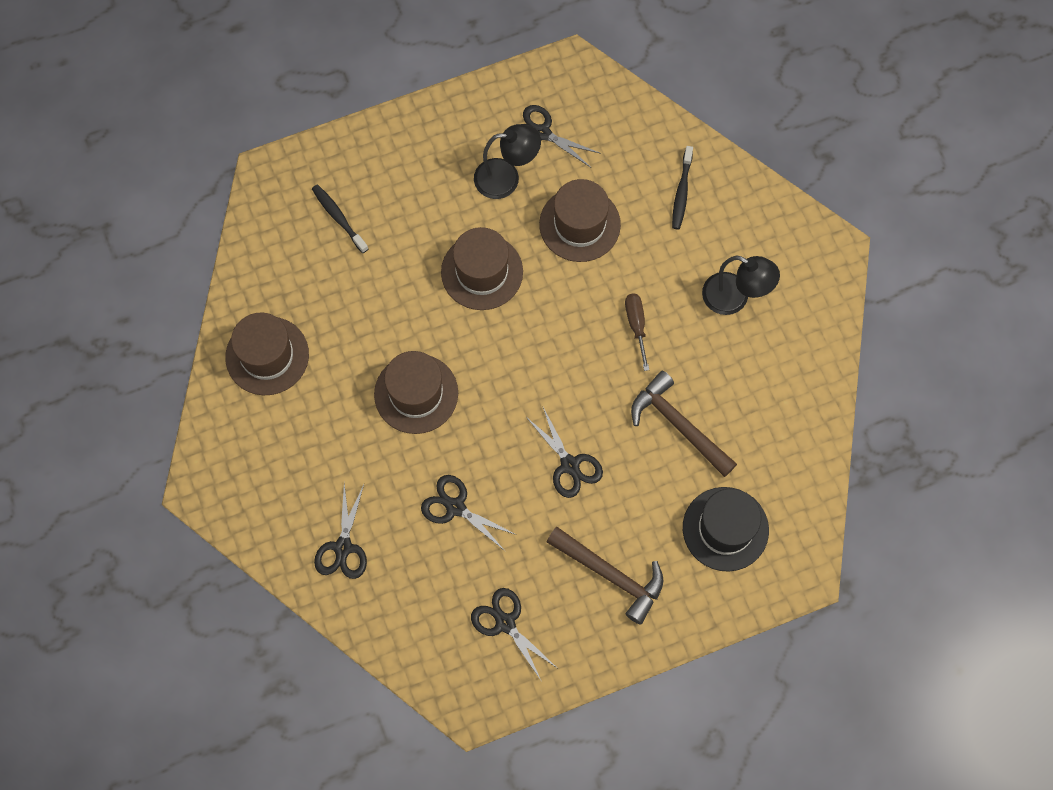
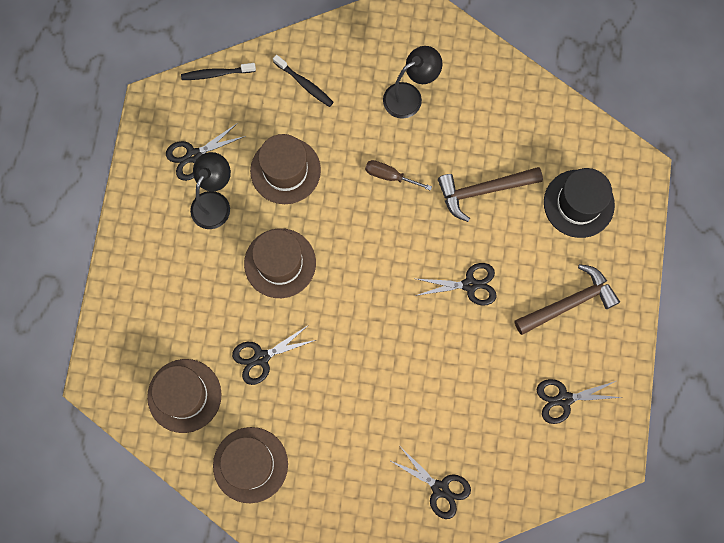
camera: 60 degrees left, 5 degrees up
(338, 218) = (168, 346): black toothbrush -> black toothbrush (216, 74)
(416, 393) = (349, 366): brown hat -> brown hat (184, 395)
(455, 507) = (455, 386): black scissors -> black scissors (261, 357)

